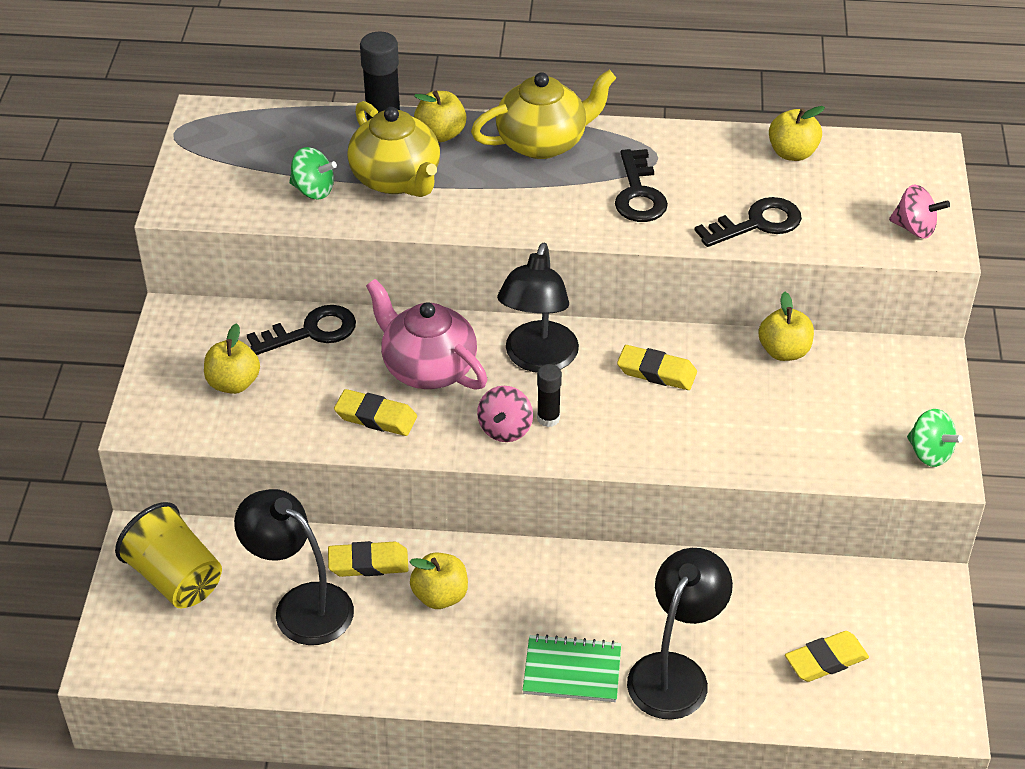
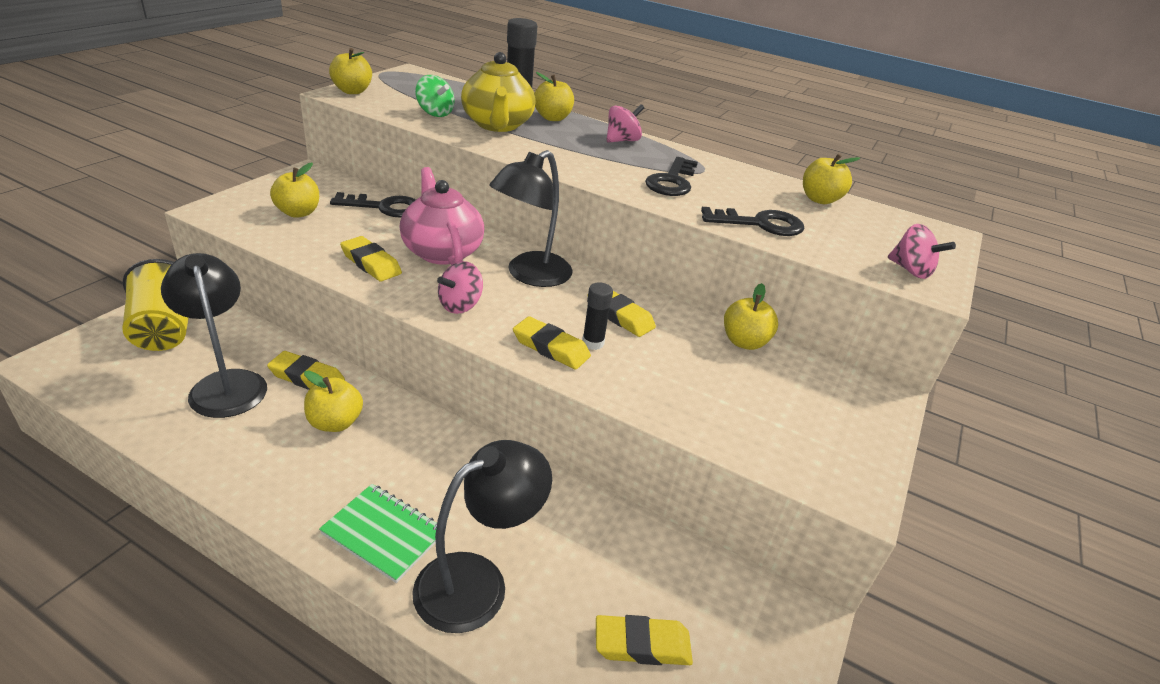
camera: 20 degrees right, 10 degrees down
(186, 193) = (352, 91): none -> yellow apple
(543, 142) = (622, 140): yellow teapot -> pink spinning top
(548, 418) = (502, 312): black glue stick -> black glue stick (593, 343)
(622, 439) = (551, 347): none -> yellow eraser
(929, 453) = (849, 472): green spinning top -> none

